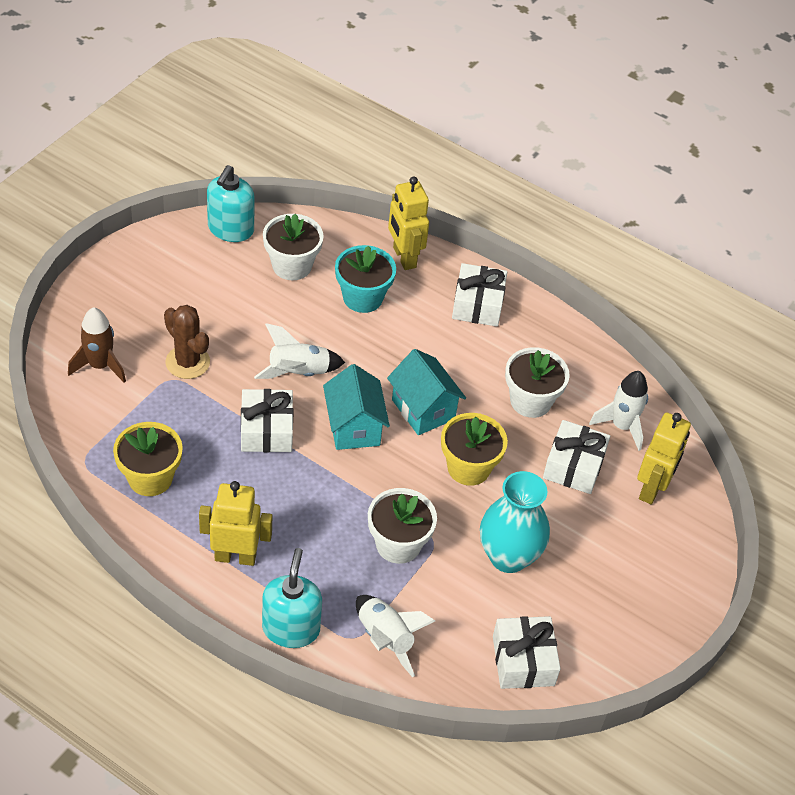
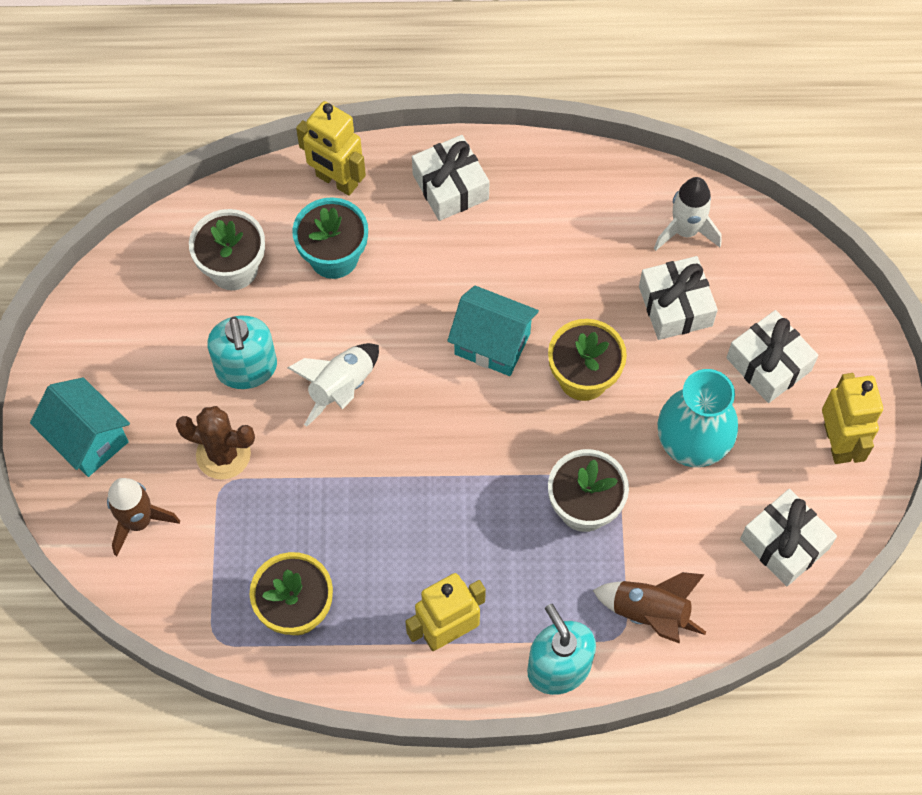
camera: 30 degrees left, 15 degrees up
(230, 229) = (135, 268): turquoise soap dispenser -> turquoise soap dispenser (246, 368)
(266, 430) = (364, 474): white gift -> white gift (768, 364)
(354, 427) = (443, 411): turquoise house -> turquoise house (88, 439)
(385, 639) = (650, 613): white rocket -> brown rocket
(530, 401) = (583, 262): white flower pot -> none
(652, 489) = (761, 280): yellow robot -> yellow robot (838, 442)

